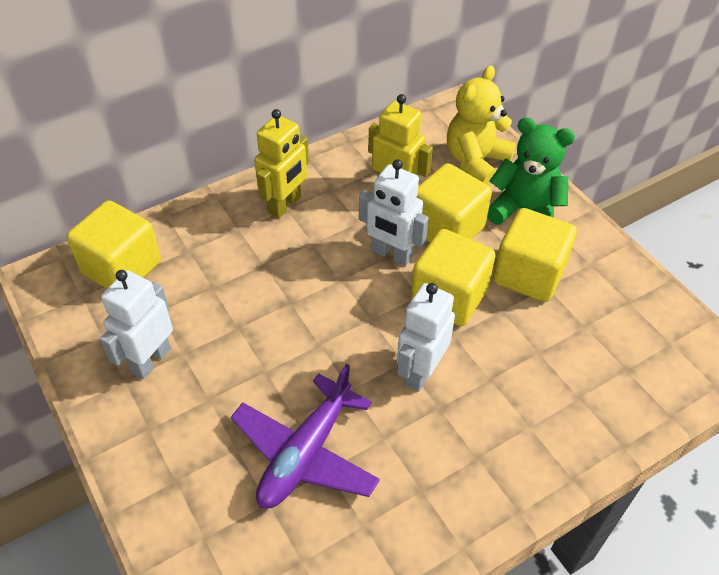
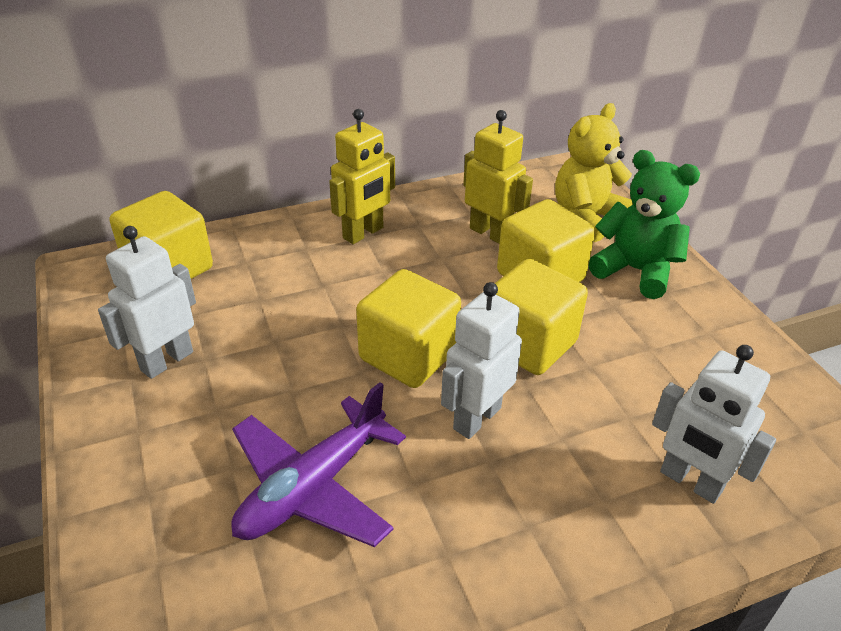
camera: 10 degrees right, 10 degrees down
(391, 254) = (470, 293): white robot -> white robot (690, 482)
(528, 274) = (630, 333): yellow cube -> yellow cube (408, 355)

